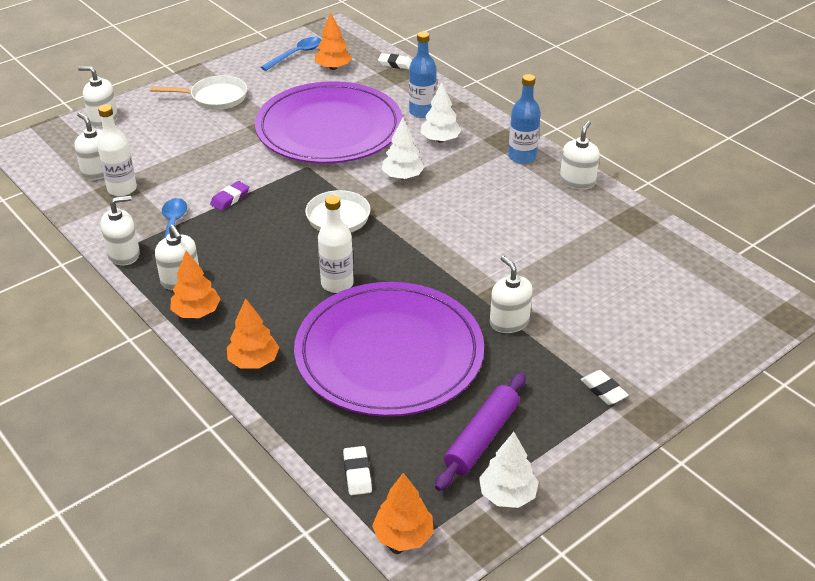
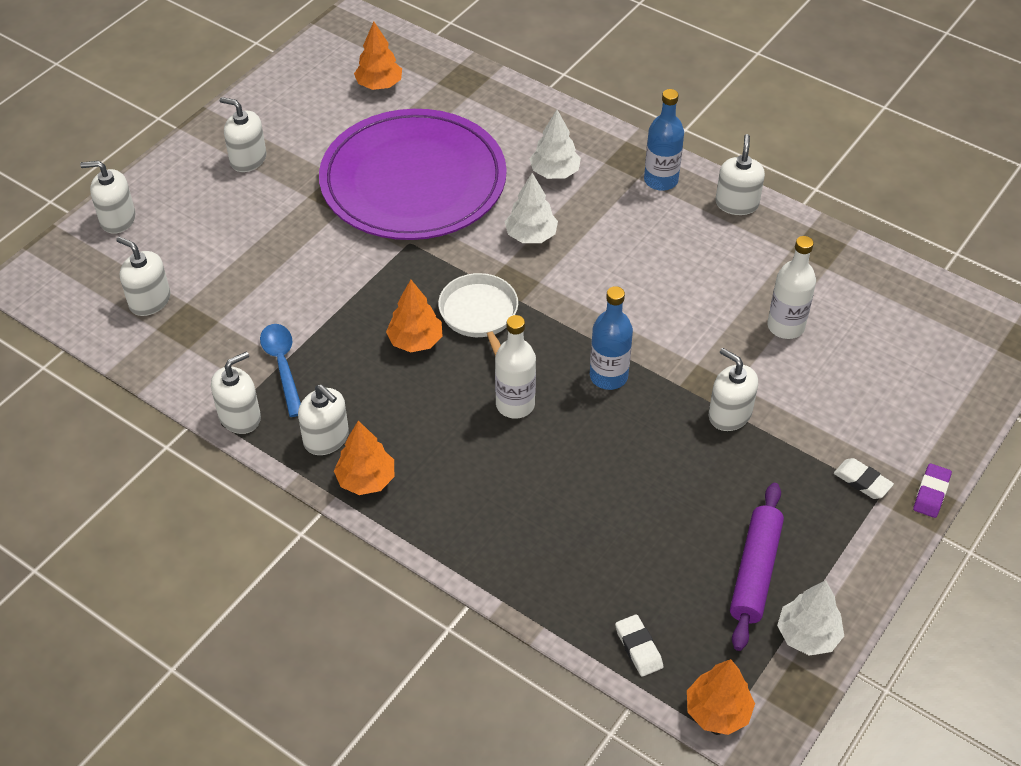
camera: 15 degrees left, 10 degrees up
(122, 189) = (192, 321): white bottle -> white bottle (785, 326)
(215, 98) = (248, 159): white pan -> white soap dispenser
(230, 198) = (335, 309): purple eraser -> purple eraser (931, 493)
(253, 361) = (462, 531): orange tree -> orange tree (415, 341)
(296, 54) = (323, 72): blue spoon -> none
(389, 354) = (612, 486): purple plate -> none
(395, 64) = (455, 66): white eraser -> none
(422, 112) = (517, 134): blue bottle -> blue bottle (608, 376)

